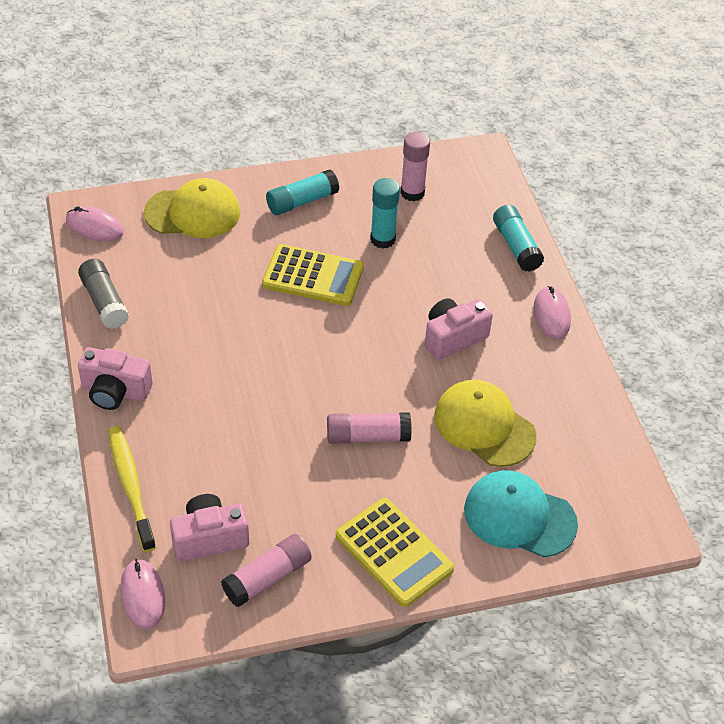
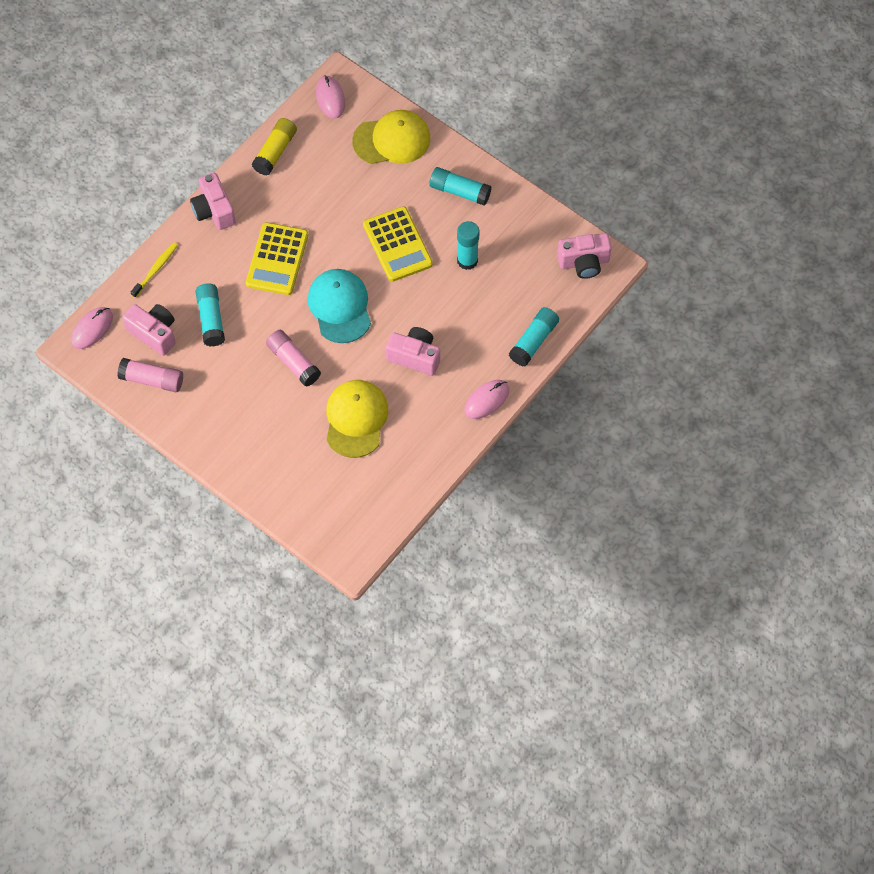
camera: 55 degrees right, 15 degrees up
(104, 302) = (275, 152): grey glue stick -> yellow glue stick
(131, 486) = (155, 269): yellow toothbrush -> yellow toothbrush, size x0.66
(193, 213) = (392, 140): yellow cap -> yellow cap turned 60 degrees counterclockwise
(245, 475) = (211, 319): none -> turquoise glue stick
(394, 552) = (220, 431): yellow calculator -> yellow calculator (277, 259)
(412, 193) = (529, 248): pink glue stick -> none
(464, 168) = (584, 262): none -> pink camera
(519, 516) = (301, 480): turquoise cap -> turquoise cap (340, 307)

